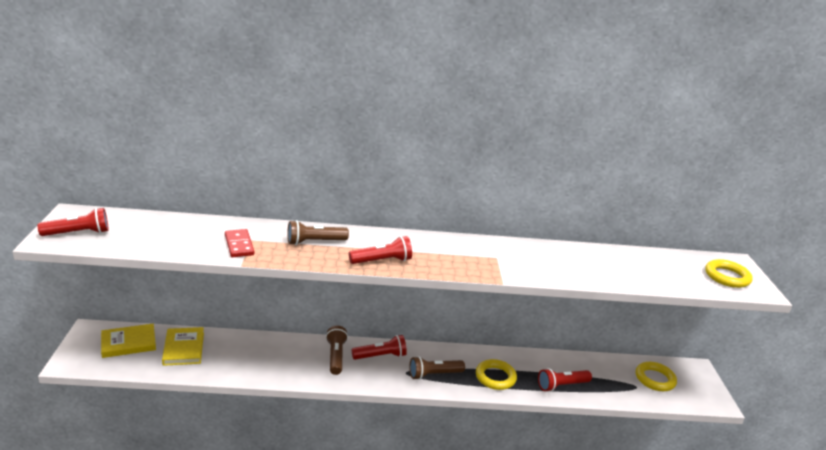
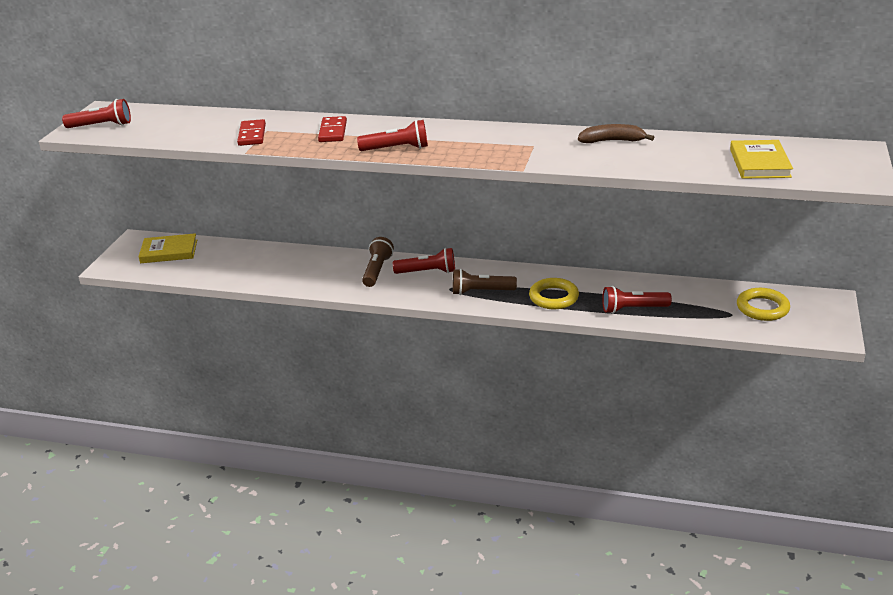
camera: 20 degrees right, 5 degrees up
(183, 348) = (221, 258): yellow book -> yellow book (759, 163)
(315, 242) = (333, 132): brown flashlight -> red domino
(556, 253) = (612, 141): none -> brown banana
(727, 277) = (829, 165): yellow ring -> none

